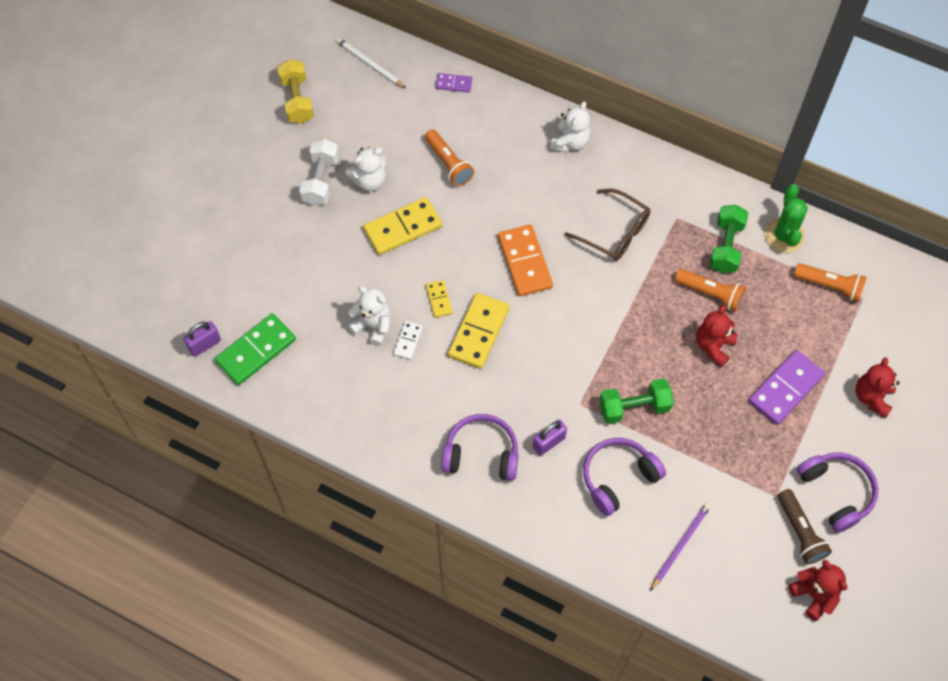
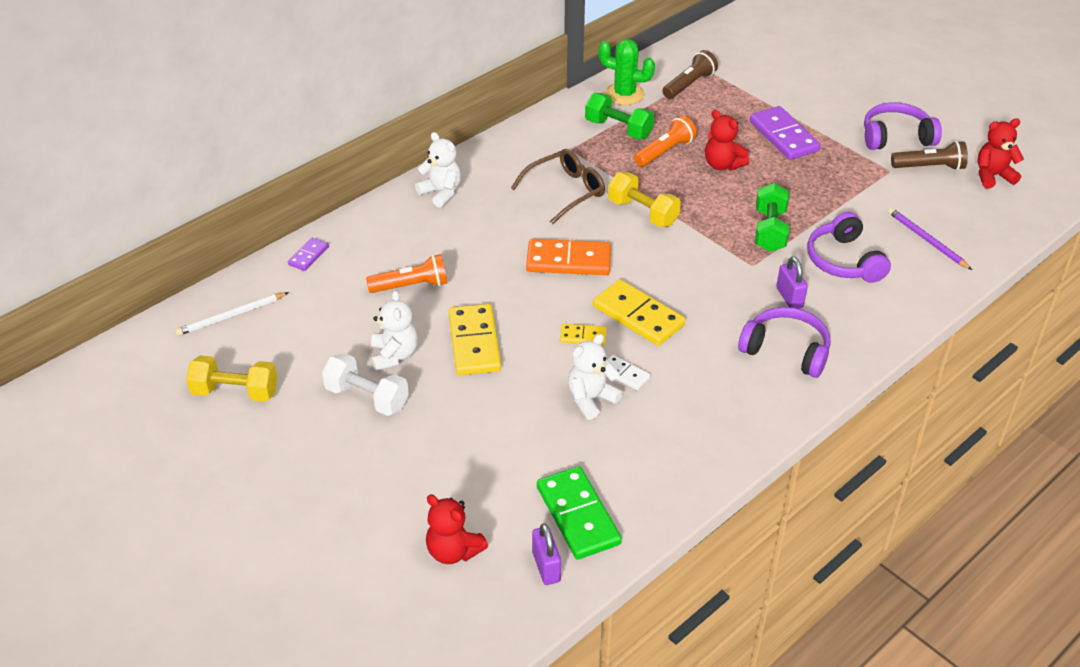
camera: 70 degrees left, 20 degrees down
(481, 453) = (786, 350): purple headphones -> purple headphones turned 90 degrees clockwise
(613, 299) = (643, 212): none -> yellow dumbbell
(829, 286) = (689, 84): orange flashlight -> brown flashlight
(872, 397) = (809, 93): red teddy bear -> red teddy bear (453, 551)

